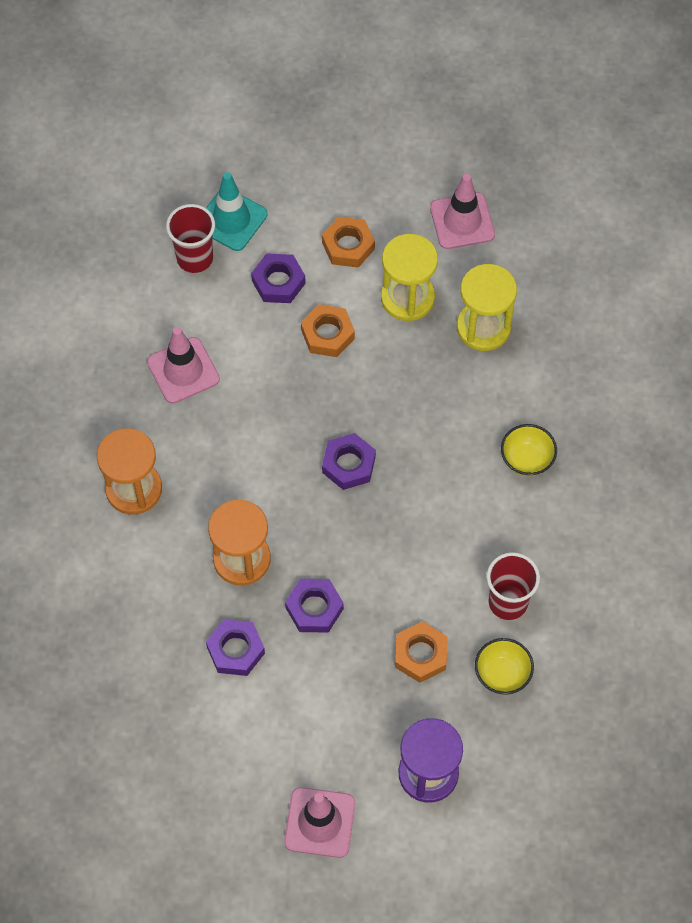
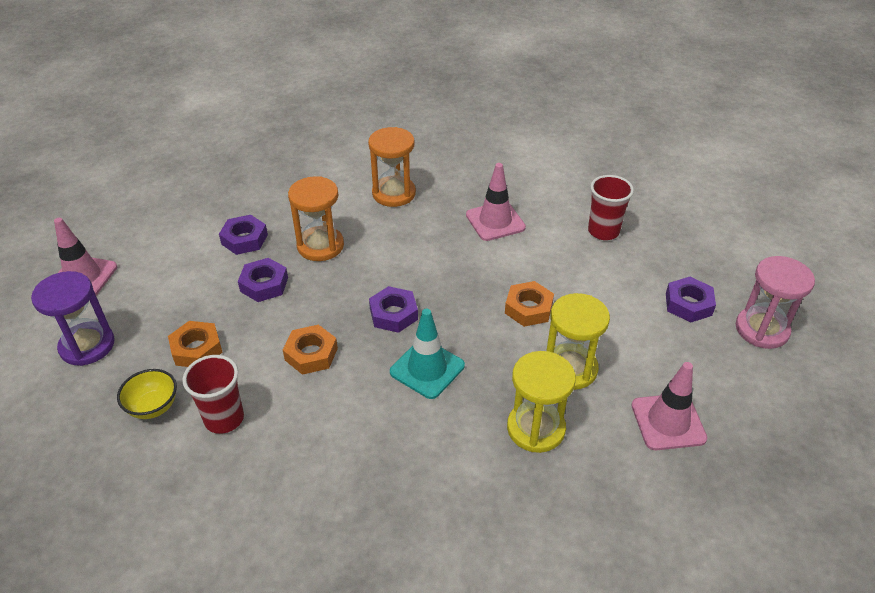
camera: 95 degrees right, 20 degrees down
(231, 220) = (645, 254): turquoise traffic cone -> turquoise traffic cone (427, 369)
(278, 282) = (583, 280): purple nut -> purple nut (688, 304)
(337, 130) = (762, 329): none -> pink hourglass
(348, 246) = (626, 328): orange nut -> orange nut (311, 354)
(526, 460) = (375, 451): yellow bowl -> none

